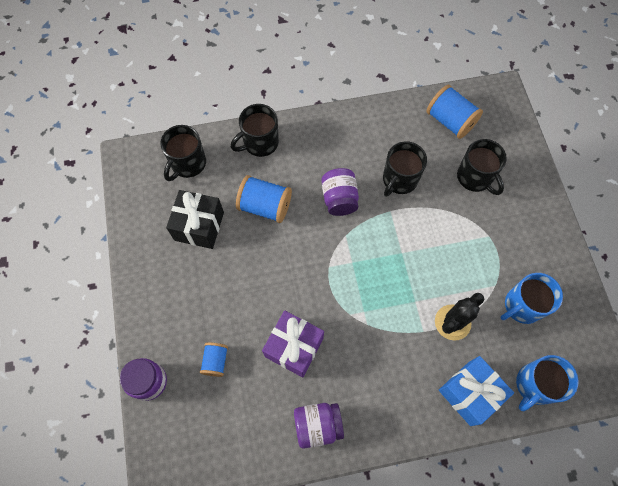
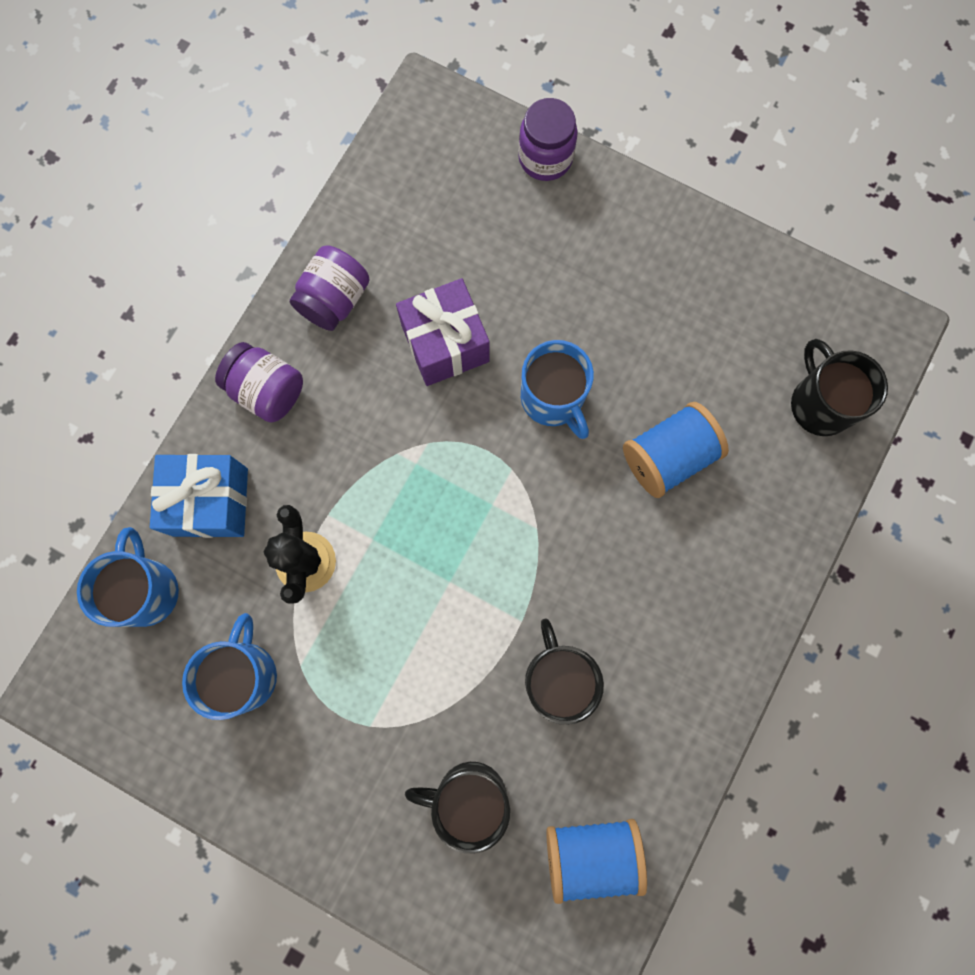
camera: 130 degrees right, 10 degrees up
(199, 226) = (706, 350): black gift -> none
(215, 361) = (506, 244): blue spool -> none
(260, 143) = (778, 528): black mug -> none
(279, 275) = (553, 398): none -> blue mug
(339, 199) = (597, 566): purple jar -> purple jar (267, 391)

